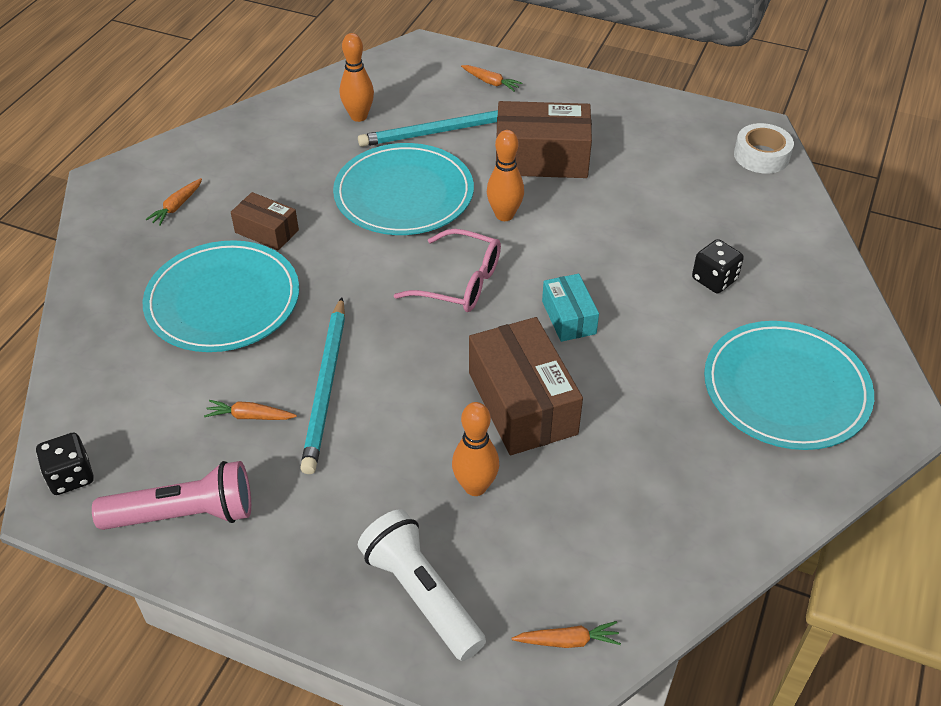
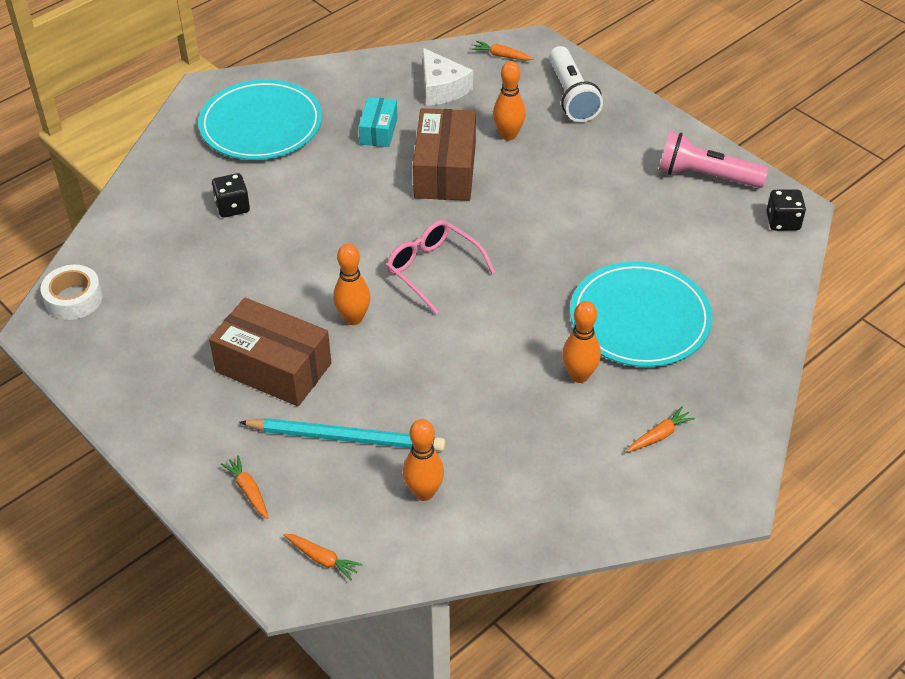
camera: 155 degrees left, 0 degrees up
(250, 416) = (644, 221): orange carrot -> orange carrot (322, 559)
(266, 231) = (579, 375): brown box -> orange bowling pin
(326, 386) = (580, 224): turquoise pencil -> none
(404, 194) = (431, 372): turquoise plate -> none
(569, 317) = (367, 215): turquoise box -> turquoise box (378, 131)
(612, 536) = (442, 88): none -> white cheese

